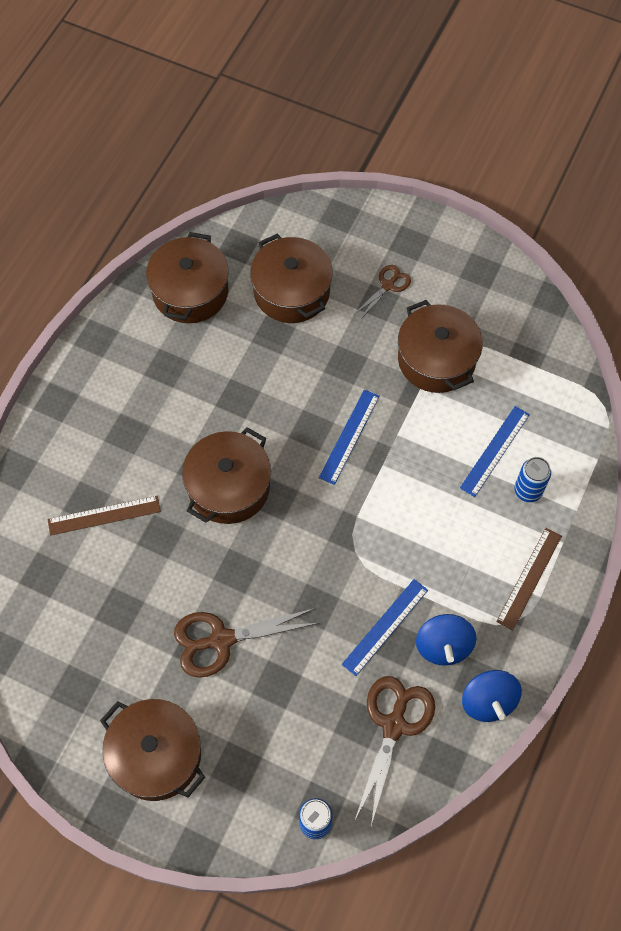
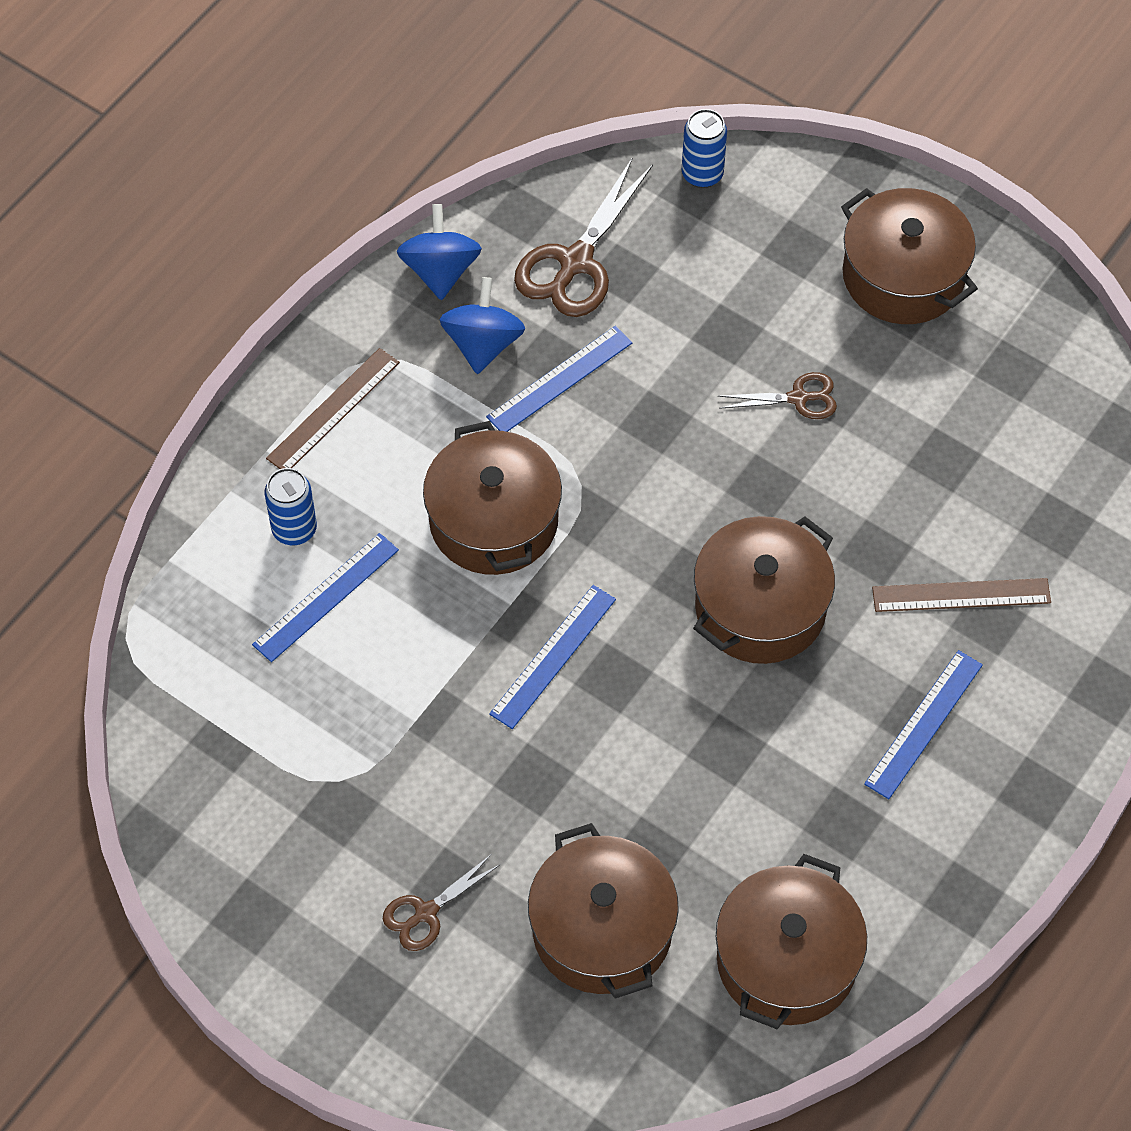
camera: 170 degrees left, 5 degrees down
(123, 430) = (924, 724): none -> blue ruler
(221, 640) = (798, 398): brown scissors -> brown scissors, size x0.56
(436, 359) = (377, 762): brown pot -> brown pot (493, 520)

